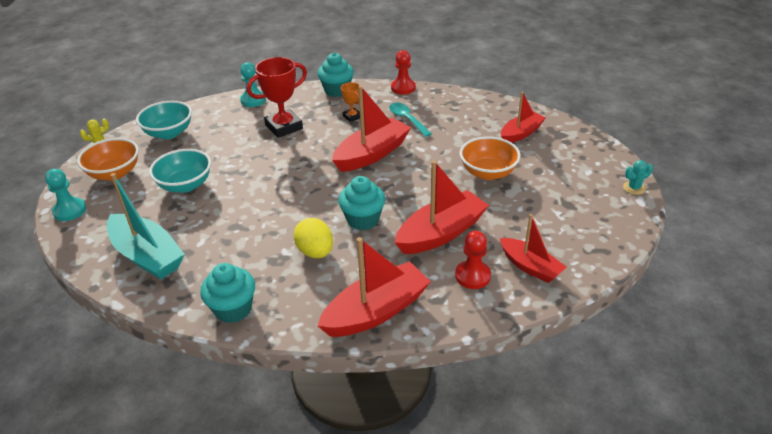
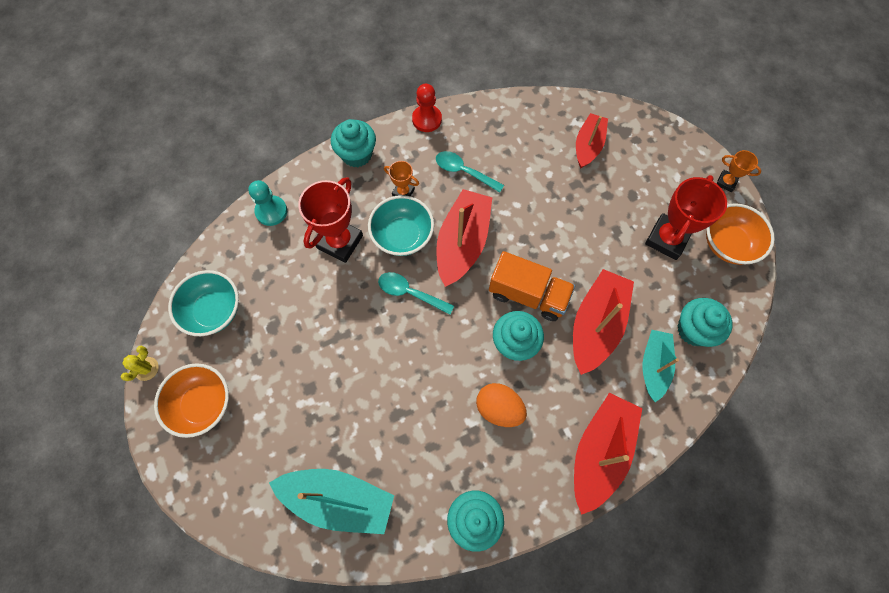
camera: 30 degrees left, 30 degrees up
(69, 211) = (199, 483): turquoise pawn -> none
(185, 185) = (299, 382): turquoise bowl -> turquoise bowl (402, 236)
(308, 167) = (410, 293): none -> turquoise spoon
(315, 252) = (499, 408): yellow egg -> orange egg
(398, 197) = (528, 294): none -> orange truck
(472, 276) = (654, 366): red pawn -> turquoise boat
(488, 172) = (590, 219): orange bowl -> orange bowl (728, 244)
(530, 267) = (694, 330): red boat -> turquoise cupcake
(549, 204) = (667, 239): none -> red trophy
(634, 188) = (726, 182): turquoise cactus -> orange trophy

